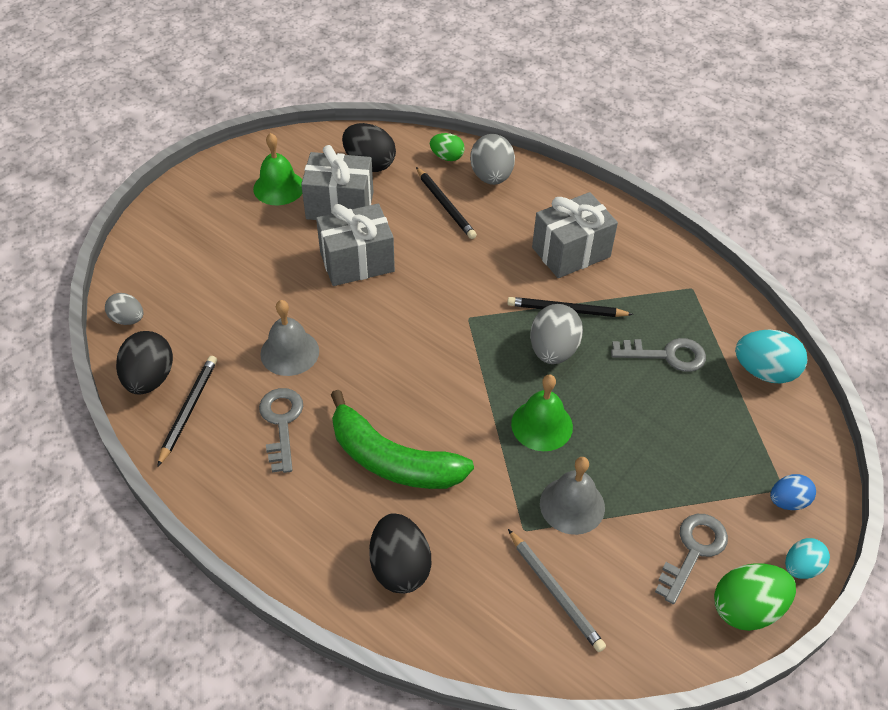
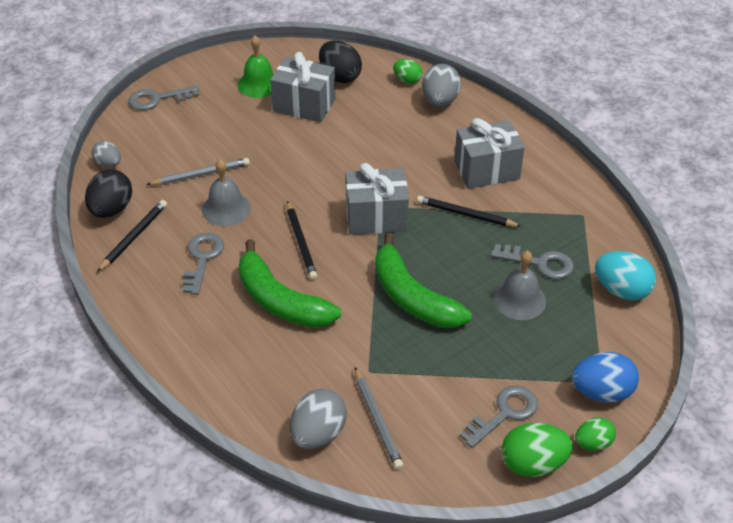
camera: 15 degrees right, 5 degrees down
(163, 225) = (157, 99): none -> grey key
(245, 314) = (201, 175): none -> grey pencil
(357, 262) = (303, 150): grey gift -> grey gift (376, 217)
(400, 567) = (259, 378): black egg -> none
(445, 205) = (392, 118): black pencil -> black pencil (301, 242)
(542, 425) = (412, 297): green bell -> green banana
(553, 350) = (443, 243): grey egg -> grey egg (318, 434)
(572, 505) = (415, 360): grey bell -> grey bell (519, 300)
(787, 501) = (601, 392): blue egg -> blue egg, size x1.62
(801, 567) = (593, 443): turquoise egg -> green egg

